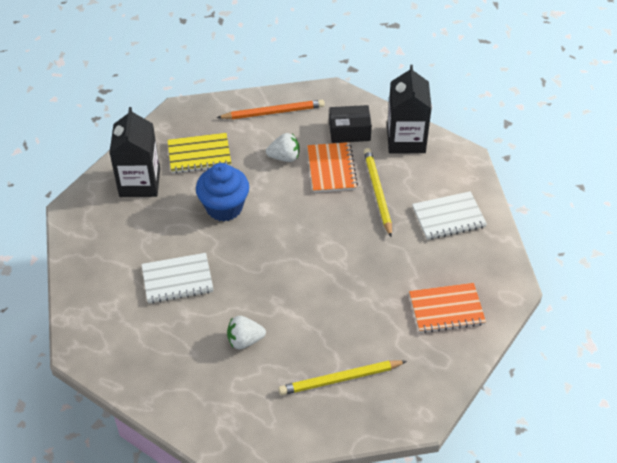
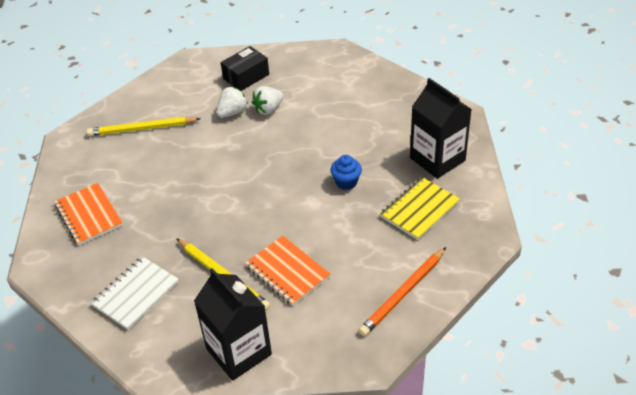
camera: 145 degrees right, 5 degrees down
(177, 279) = (322, 117): white notebook -> none
(224, 207) = (346, 182): blue cupcake -> blue cupcake, size x0.57
(284, 157) = (342, 255): white strawberry -> white strawberry (268, 109)
(340, 379) = (142, 129): yellow pencil -> yellow pencil turned 135 degrees counterclockwise
(349, 131) = (306, 322): black box -> black box (246, 76)
(446, 309) = (89, 215): orange notebook -> orange notebook turned 75 degrees counterclockwise

